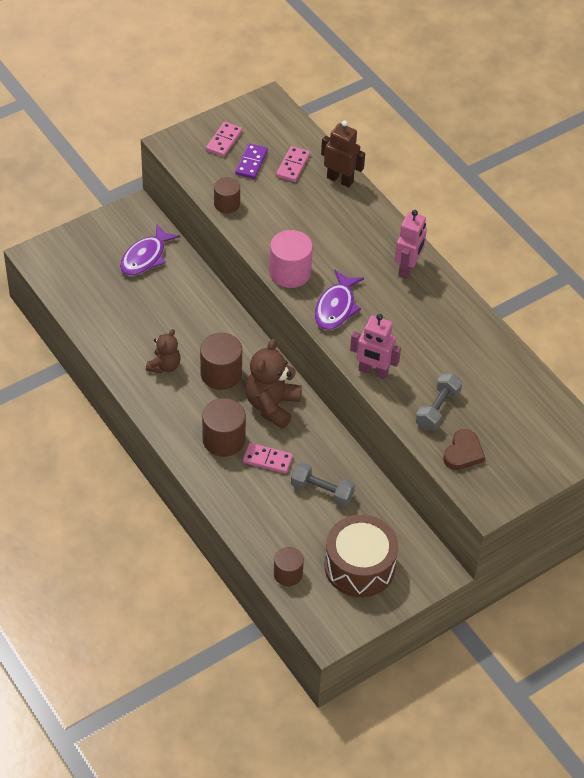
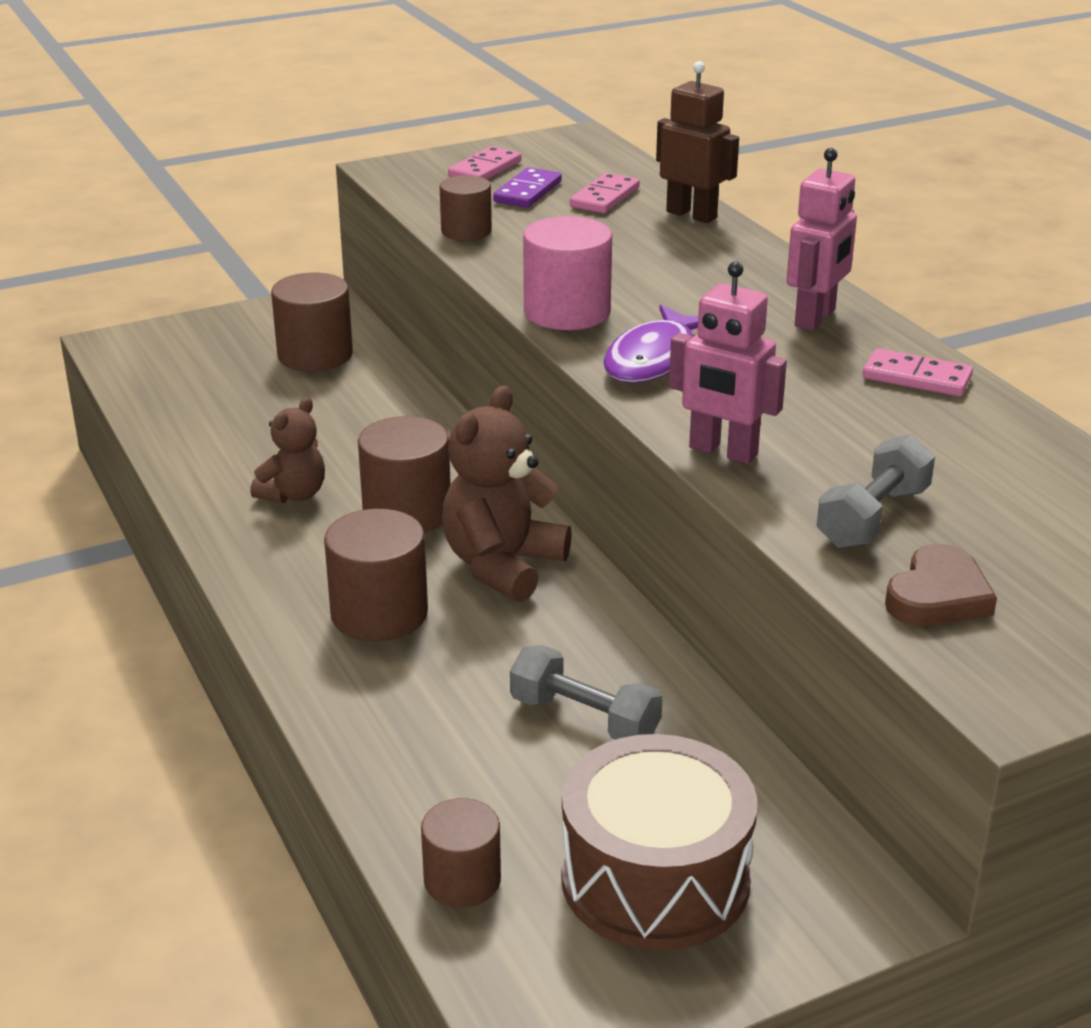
camera: 10 degrees right, 20 degrees down
(145, 257) = (315, 355): purple fish -> brown cylinder
(267, 459) = (469, 653): pink domino -> pink domino (916, 377)

